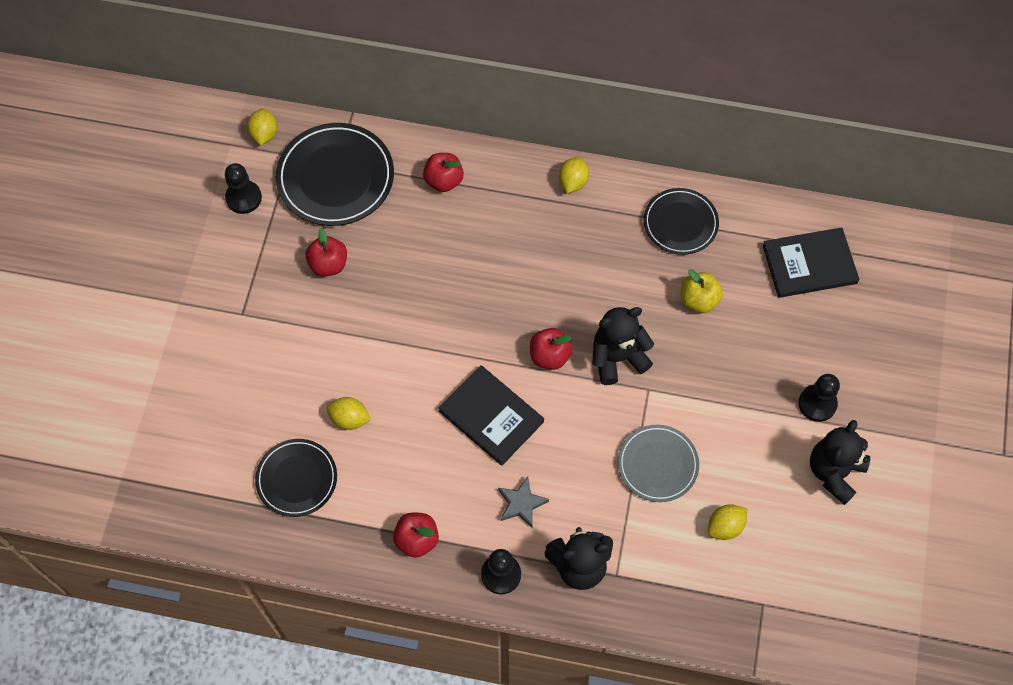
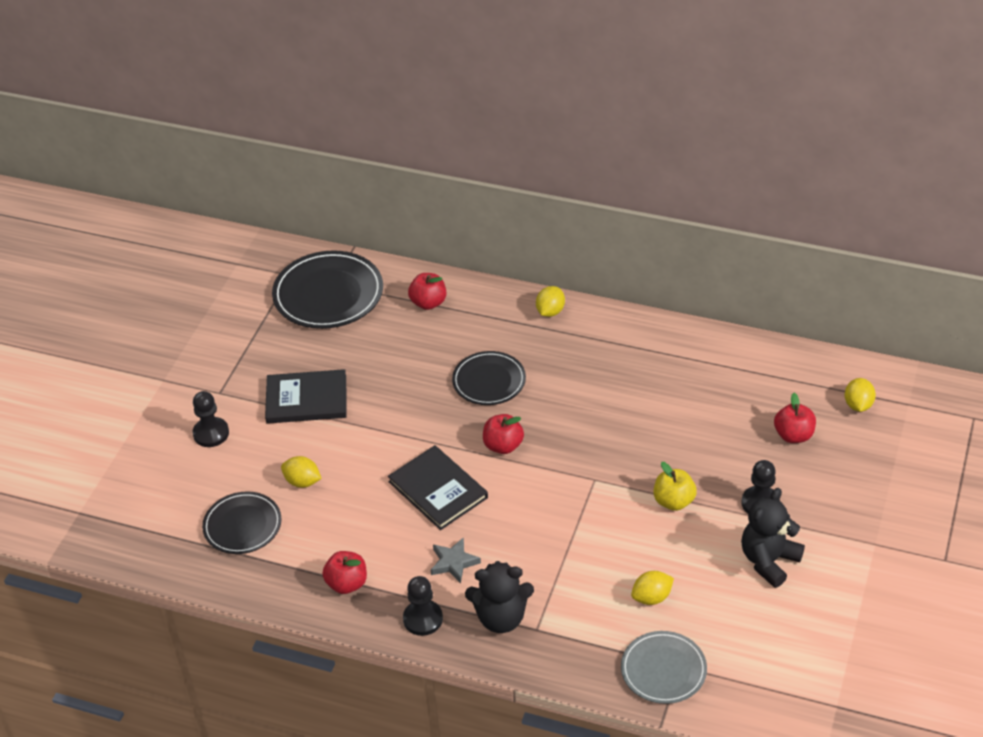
camera: 10 degrees right, 20 degrees down
(243, 198) = (240, 304): black pawn -> black pawn (211, 433)
(264, 134) = (270, 258): yellow lemon -> yellow lemon (858, 405)
(328, 264) = (308, 360): red apple -> red apple (793, 435)
(617, 358) = (569, 452): black teddy bear -> none
(657, 464) = (593, 541): grey plate -> grey plate (663, 670)
(680, 223) = (648, 350): black plate -> black plate (489, 381)
(698, 300) = (656, 411): yellow apple -> yellow apple (674, 501)
(809, 264) = (769, 390): black book -> black book (306, 399)

